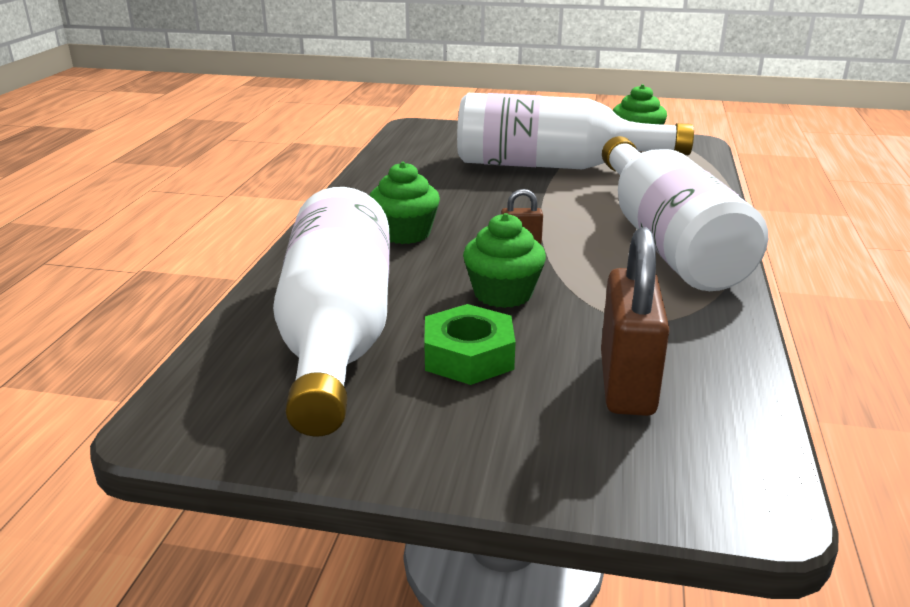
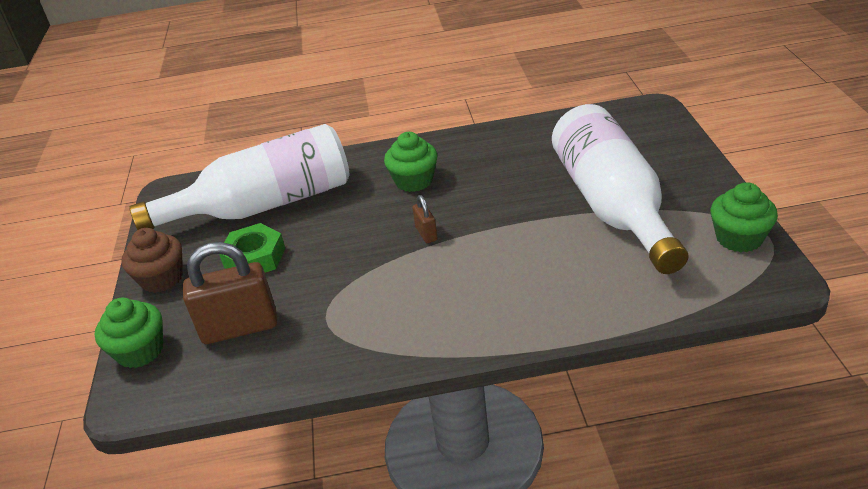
camera: 75 degrees right, 10 degrees up
(449, 450) = (162, 278): none -> brown cupcake
(503, 294) = (339, 248): green cupcake -> green cupcake (140, 351)
(666, 241) = (474, 306): white bottle -> none

